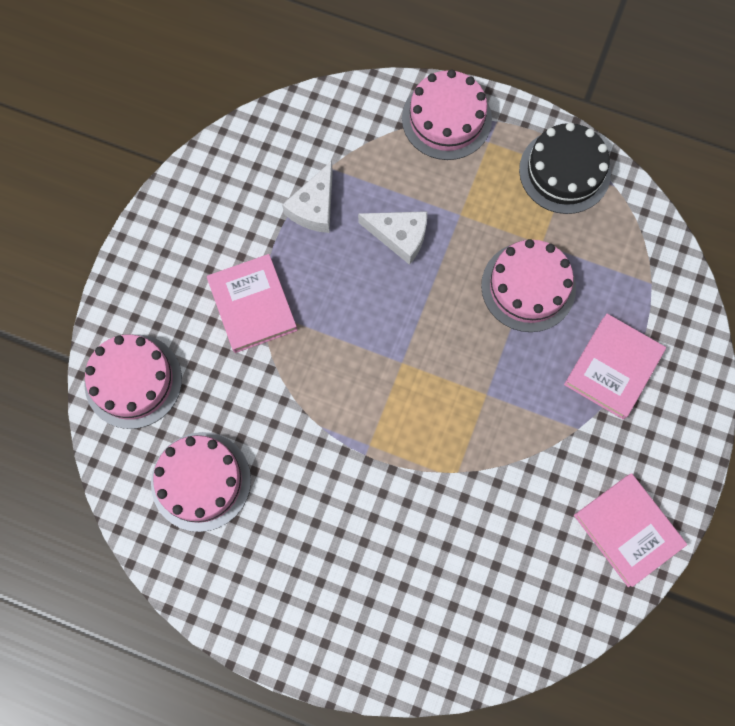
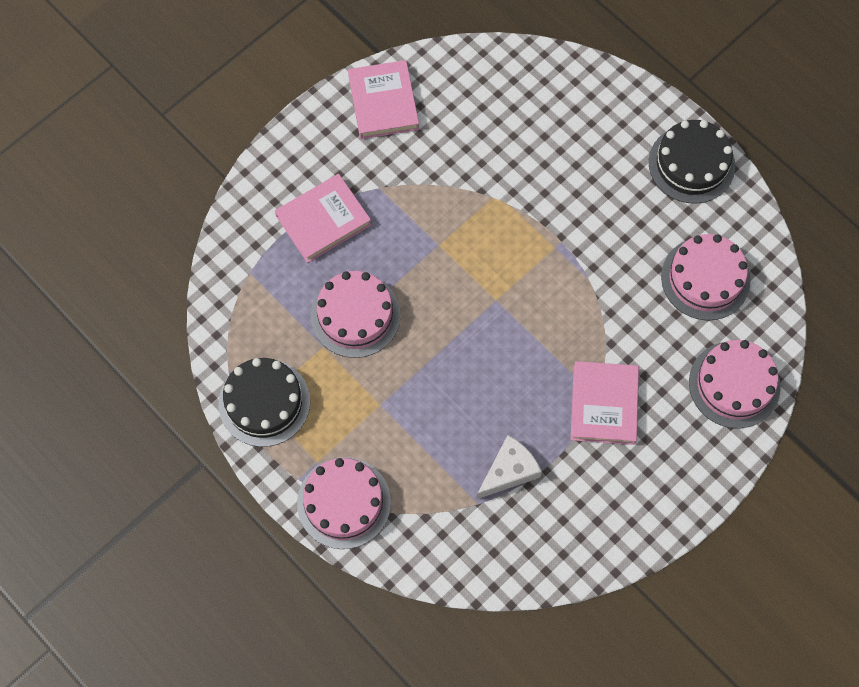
camera: 155 degrees left, 5 degrees down
(264, 612) = (691, 164): none -> black cake
(399, 236) = (444, 409): white cheese -> none

